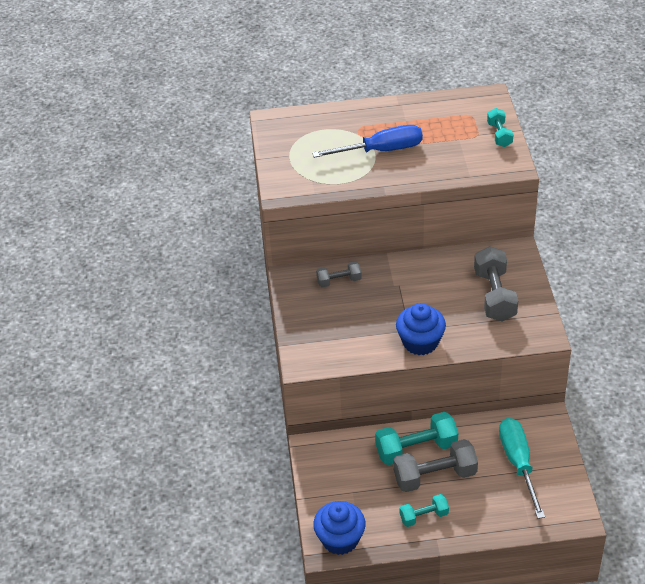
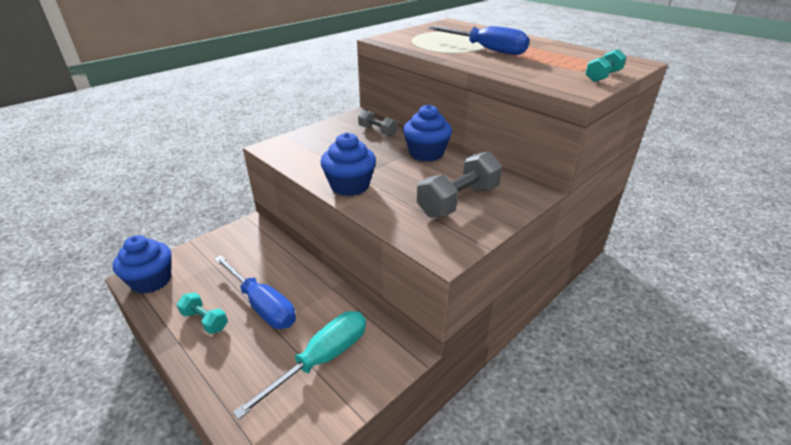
camera: 50 degrees right, 10 degrees down
(409, 273) = (426, 153): none -> blue cupcake
(416, 449) = (288, 279): turquoise dumbbell -> none
(435, 476) = (262, 305): grey dumbbell -> blue screwdriver

